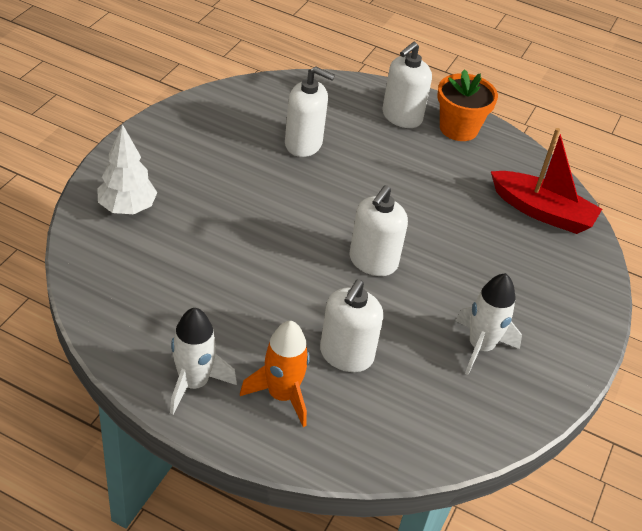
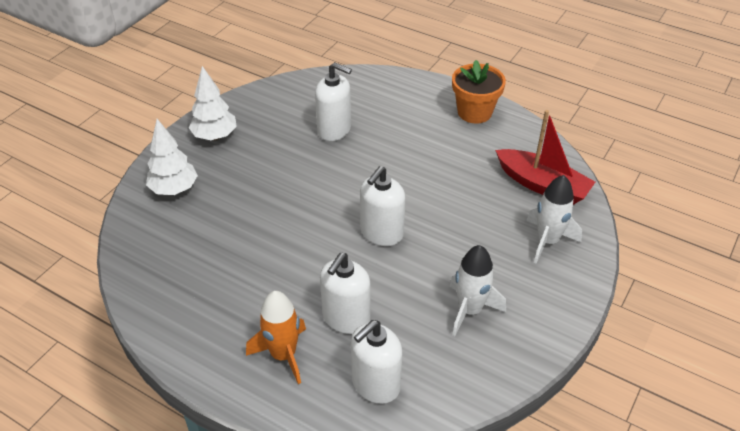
camera: 10 degrees right, 0 degrees up
(166, 147) = (215, 136): none -> white tree
(194, 383) = (207, 344): white rocket -> white rocket (547, 241)
(401, 117) = (424, 103): white soap dispenser -> white soap dispenser (375, 384)

